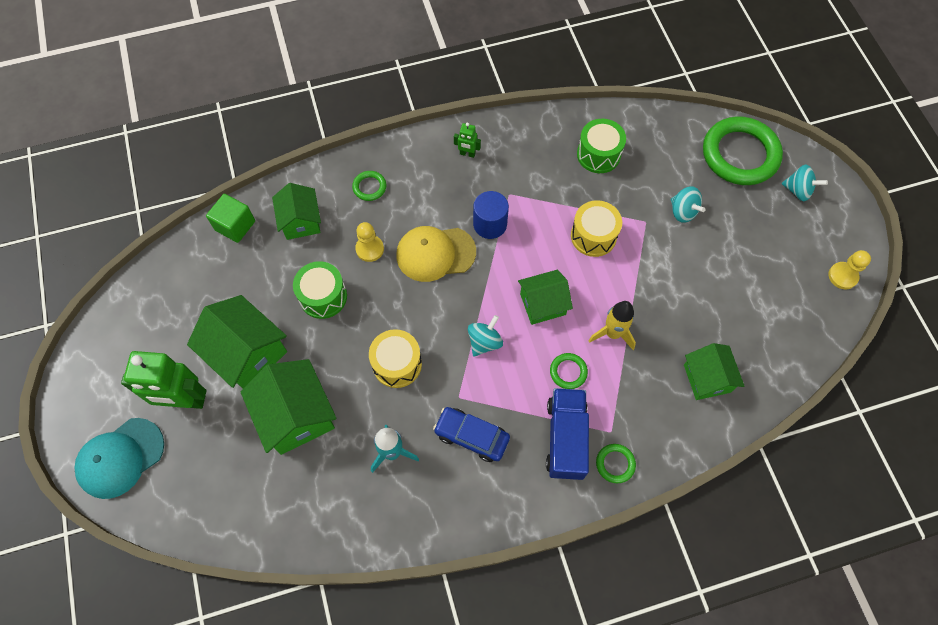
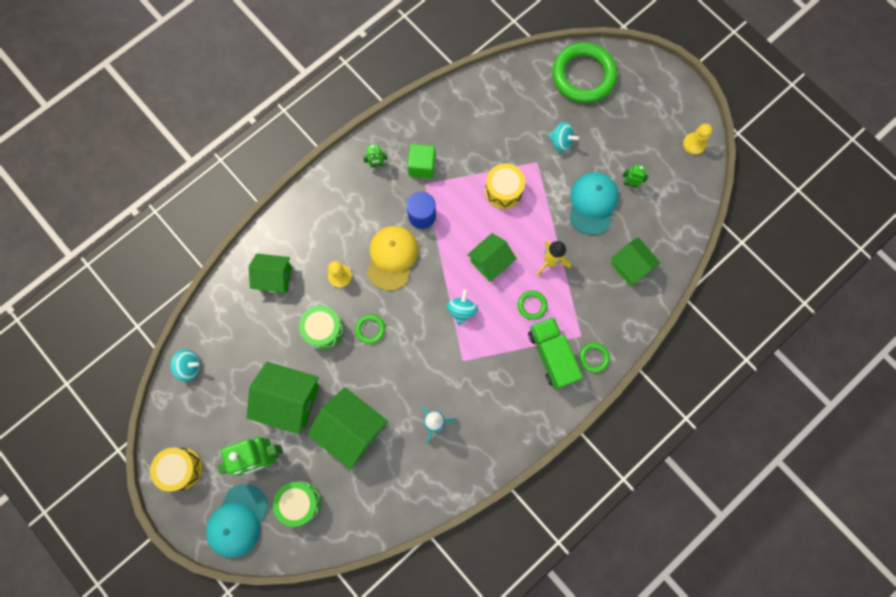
camera: 25 degrees left, 10 degrees up
(235, 225) = (224, 304): green cube -> green cube (422, 166)
(301, 221) = (274, 277): green house -> green house turned 45 degrees counterclockwise
(369, 187) = (314, 225): green ring -> green ring (370, 329)
(397, 364) = (406, 356): yellow drum -> yellow drum (182, 468)
(435, 253) = (392, 257): yellow cap -> yellow cap turned 135 degrees clockwise
(471, 436) = (485, 385): blue car -> none
(565, 438) = (552, 355): blue truck -> green truck
(598, 154) = (478, 121): green drum -> green drum (300, 502)
(691, 291) = (592, 203): none -> turquoise cap
(746, 288) = (630, 183): none -> green robot
(798, 190) = (637, 88): turquoise spinning top -> turquoise spinning top (190, 367)

